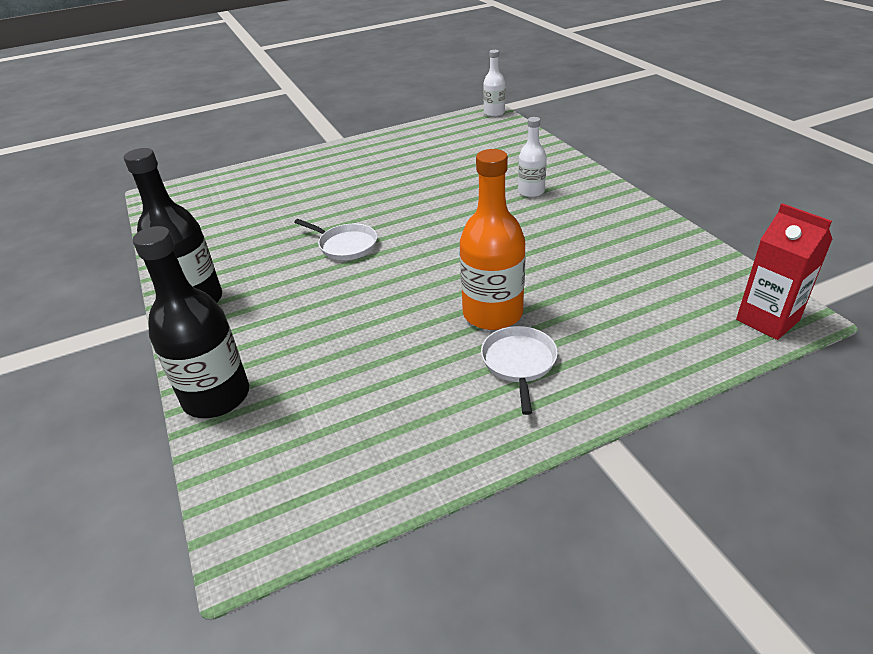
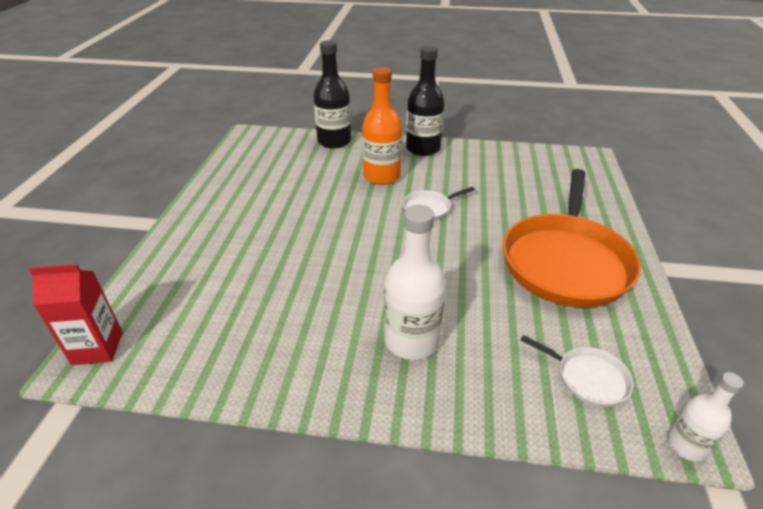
camera: 120 degrees right, 0 degrees up
(368, 167) = (566, 262): none -> orange pan
(492, 314) = (280, 233): orange bottle -> orange bottle (382, 176)
(519, 363) = (232, 223): white pan -> white pan (588, 378)
(531, 192) = (411, 340): white bottle -> white bottle, size x1.75

